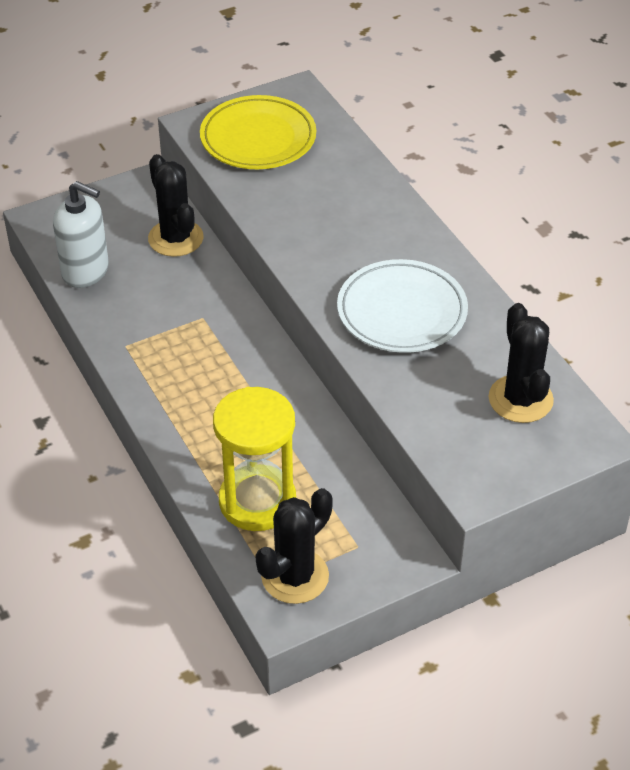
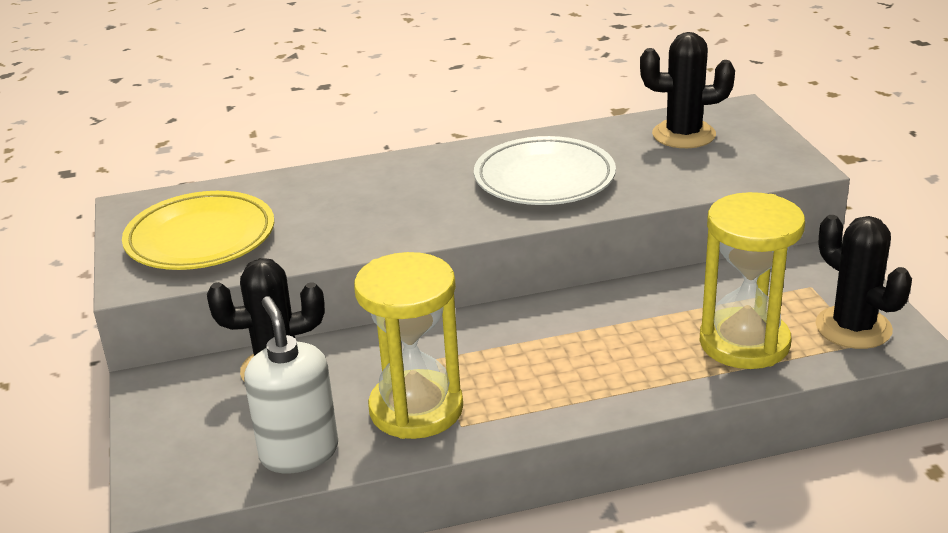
camera: 75 degrees left, 15 degrees down
(86, 271) = (299, 452): white soap dispenser -> white soap dispenser turned 60 degrees counterclockwise
(140, 319) = (416, 409): none -> yellow hourglass

